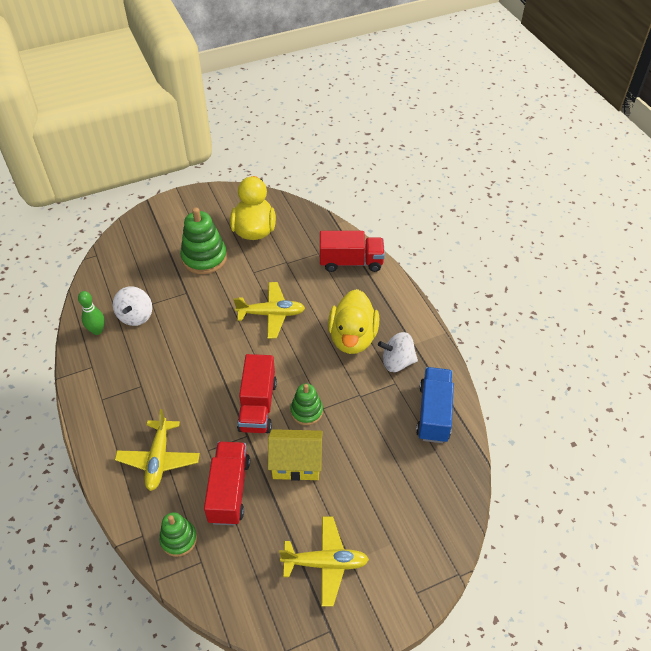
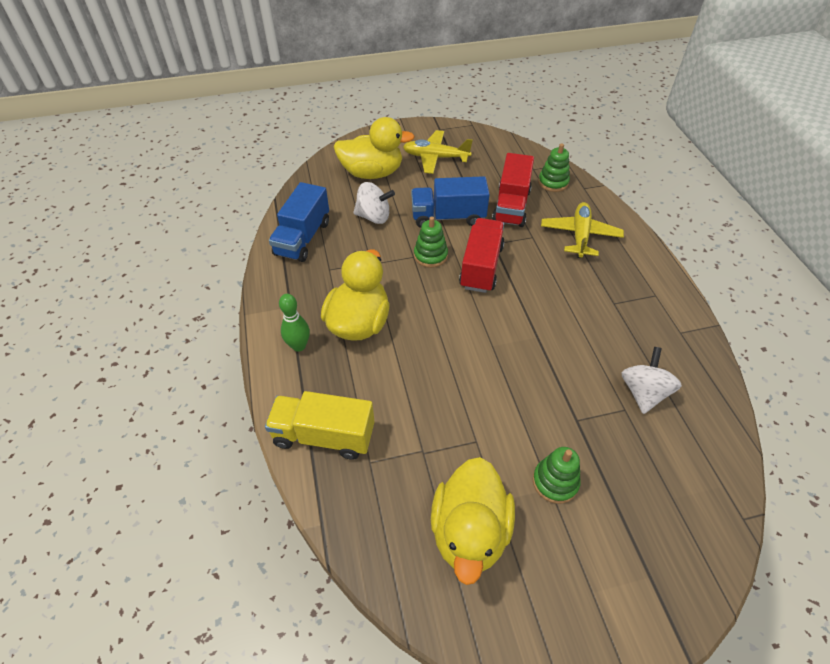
camera: 170 degrees left, 0 degrees up
(97, 330) = (691, 378): green bowling pin -> green bowling pin (299, 346)
(204, 258) = (555, 482): green stacking toy -> green stacking toy, size x0.61
(271, 314) = (456, 368): yellow plane -> none
(296, 463) = (448, 217): yellow house -> blue truck
(351, 262) = (324, 436): red truck -> yellow truck
(396, 520) = (372, 173): none -> yellow duck
(397, 362) = (317, 289): white spinning top -> white spinning top (374, 217)

